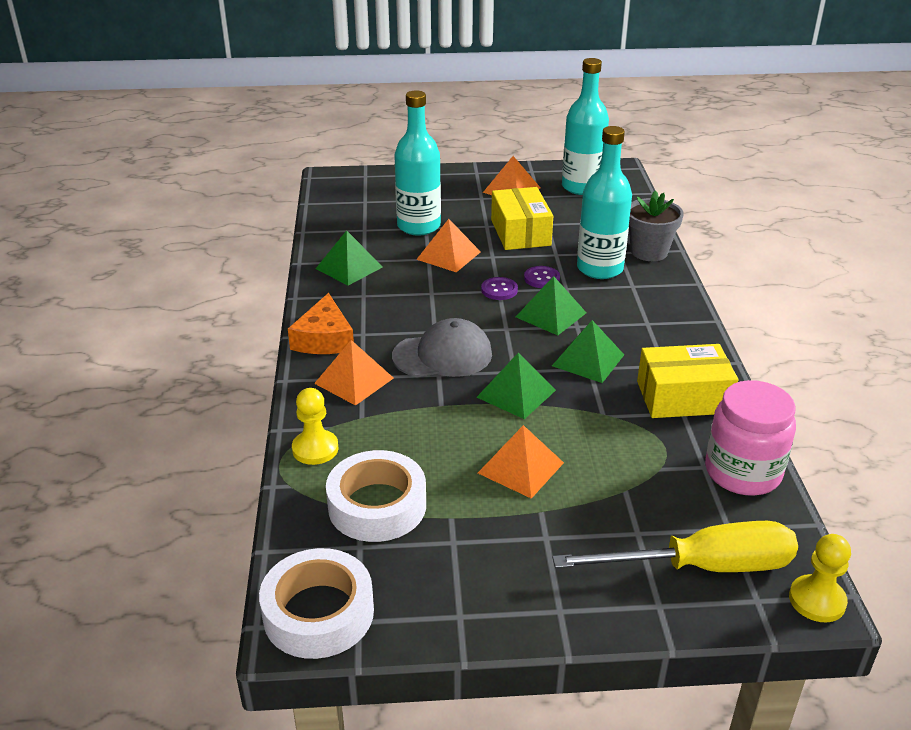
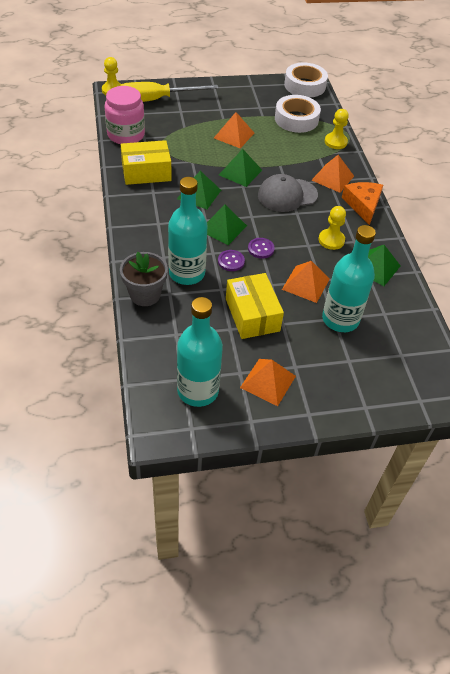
camera: 170 degrees right, 15 degrees up
(396, 297) = (331, 240): none -> yellow pawn

